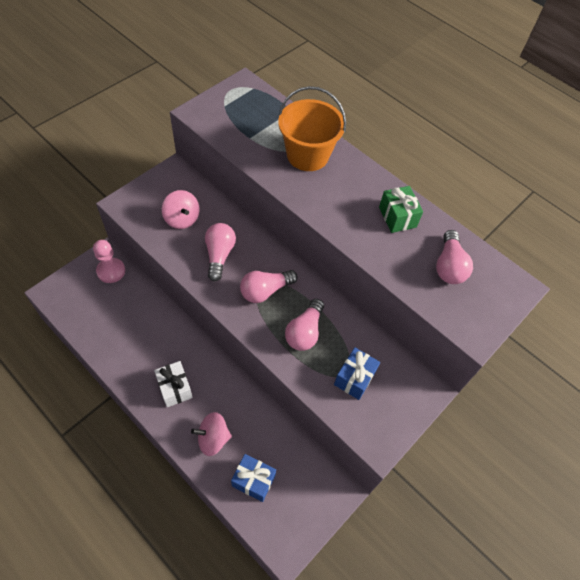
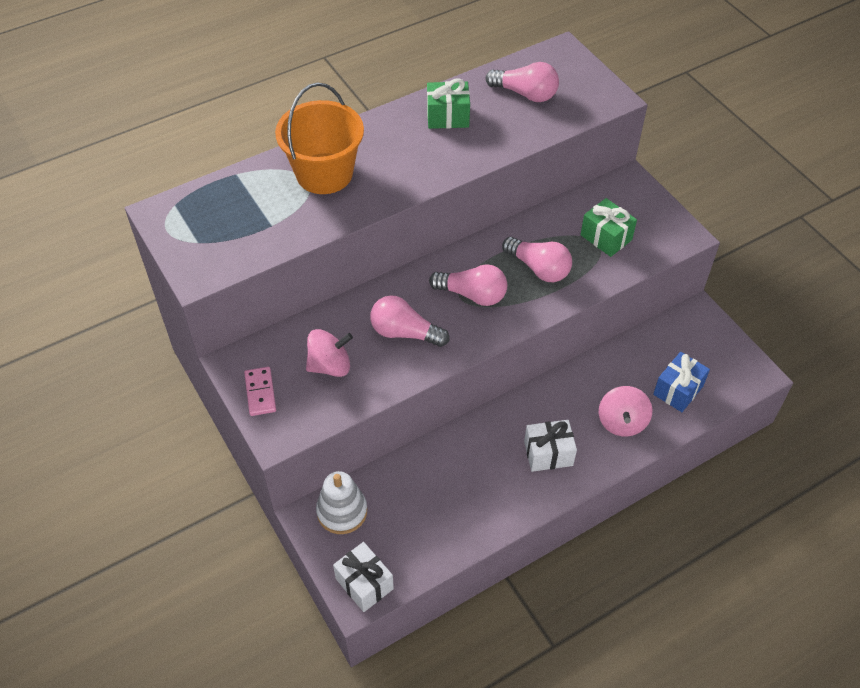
camera: 70 degrees left, 5 degrees down
(60, 294) = (364, 583): none -> white gift
(111, 271) = (342, 511): pink pawn -> white stacking toy
(153, 188) = (260, 392): none -> pink domino
(265, 291) = (472, 295): pink light bulb -> pink light bulb turned 60 degrees counterclockwise
(354, 378) = (606, 237): blue gift -> green gift

